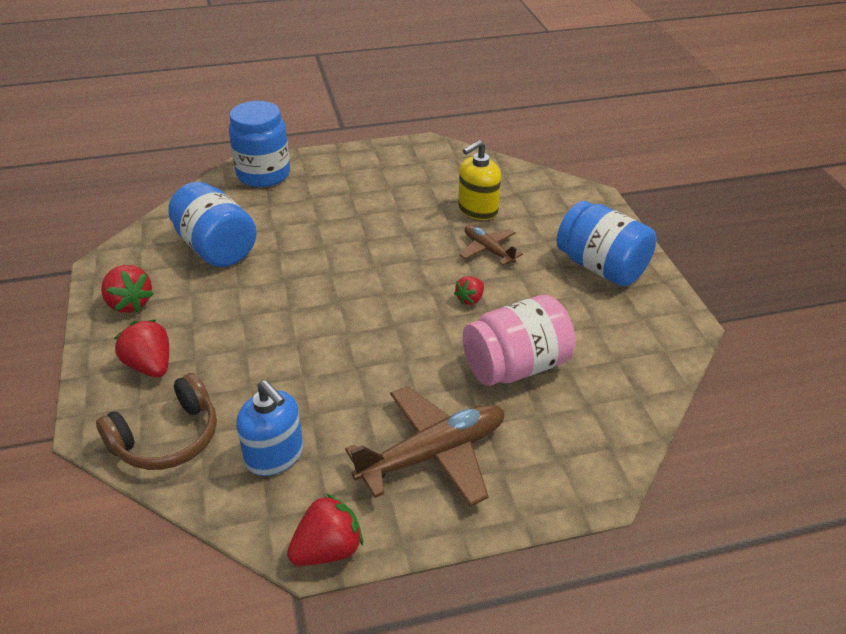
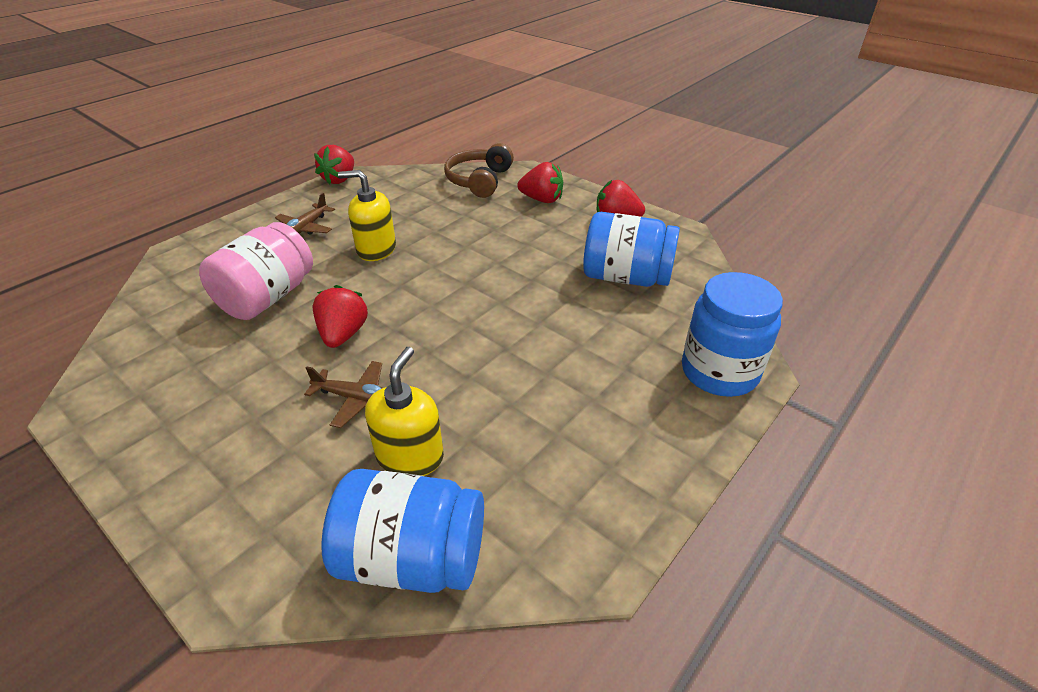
camera: 145 degrees right, 0 degrees up
(274, 455) = (408, 195): blue soap dispenser -> none
(381, 379) = (376, 249): none -> yellow soap dispenser
(433, 454) = (305, 229): brown plane -> brown plane, size x0.55
(470, 299) = (343, 334): red strawberry -> red strawberry, size x1.64
(601, 267) = (197, 441): blue jar -> blue jar (412, 558)

